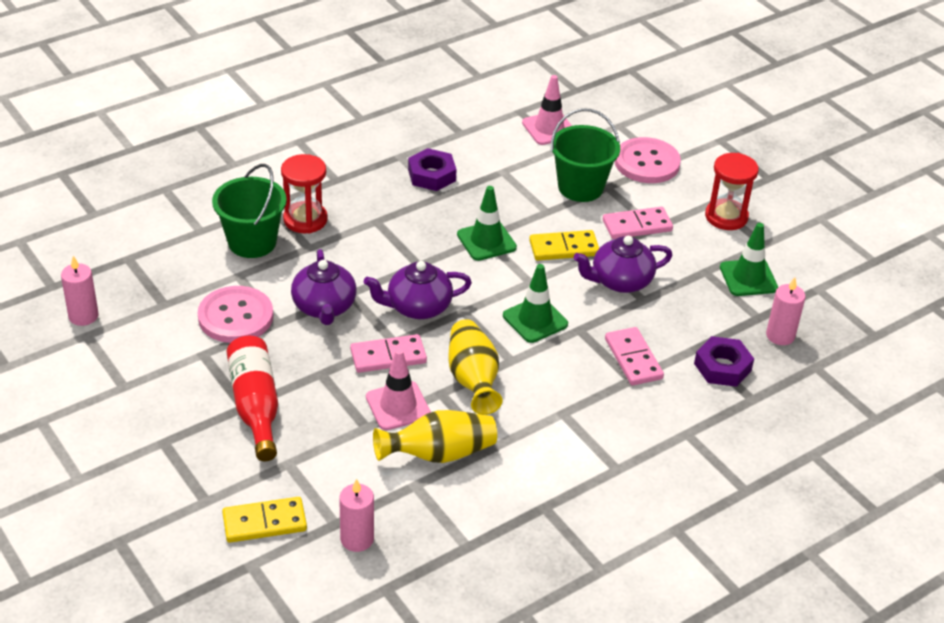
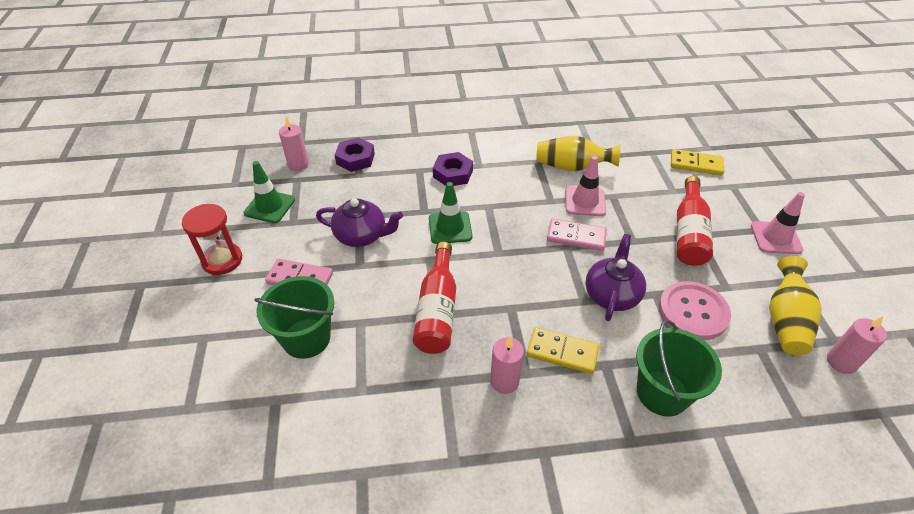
camera: 150 degrees left, 5 degrees up
(305, 219) = (598, 403): red hourglass -> none
(357, 539) = (641, 142): pink candle -> pink candle (504, 381)
(417, 307) = (533, 268): purple teapot -> none
(432, 175) = (436, 415): purple nut -> purple nut (453, 173)
(473, 380) = (523, 202): yellow vase -> yellow vase (785, 320)
(486, 241) = (437, 310): green traffic cone -> red bottle
(549, 128) = (262, 436): pink traffic cone -> pink traffic cone (775, 238)
(564, 248) = (378, 279): yellow domino -> yellow domino (562, 352)
(633, 359) = (406, 181): pink domino -> none
(647, 163) = (218, 344): pink button -> none

